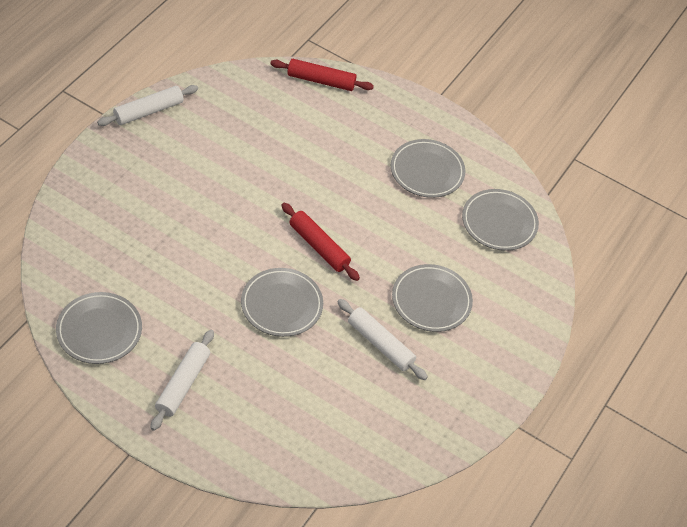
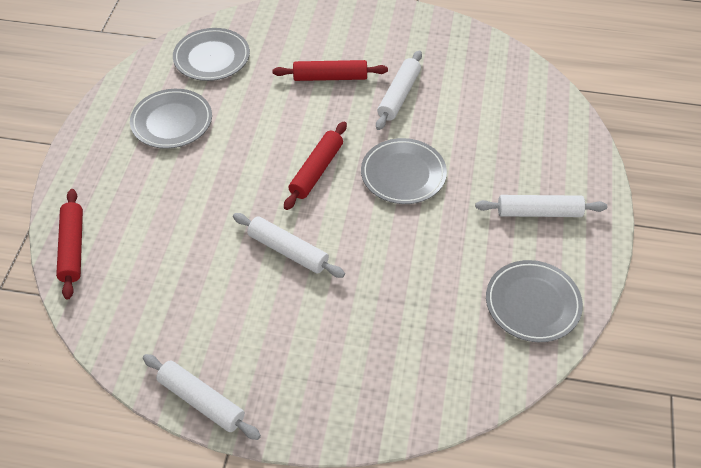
camera: 105 degrees left, 0 degrees up
(245, 198) = (288, 251): none -> white rolling pin
(431, 300) = (330, 77): grey plate -> red rolling pin

